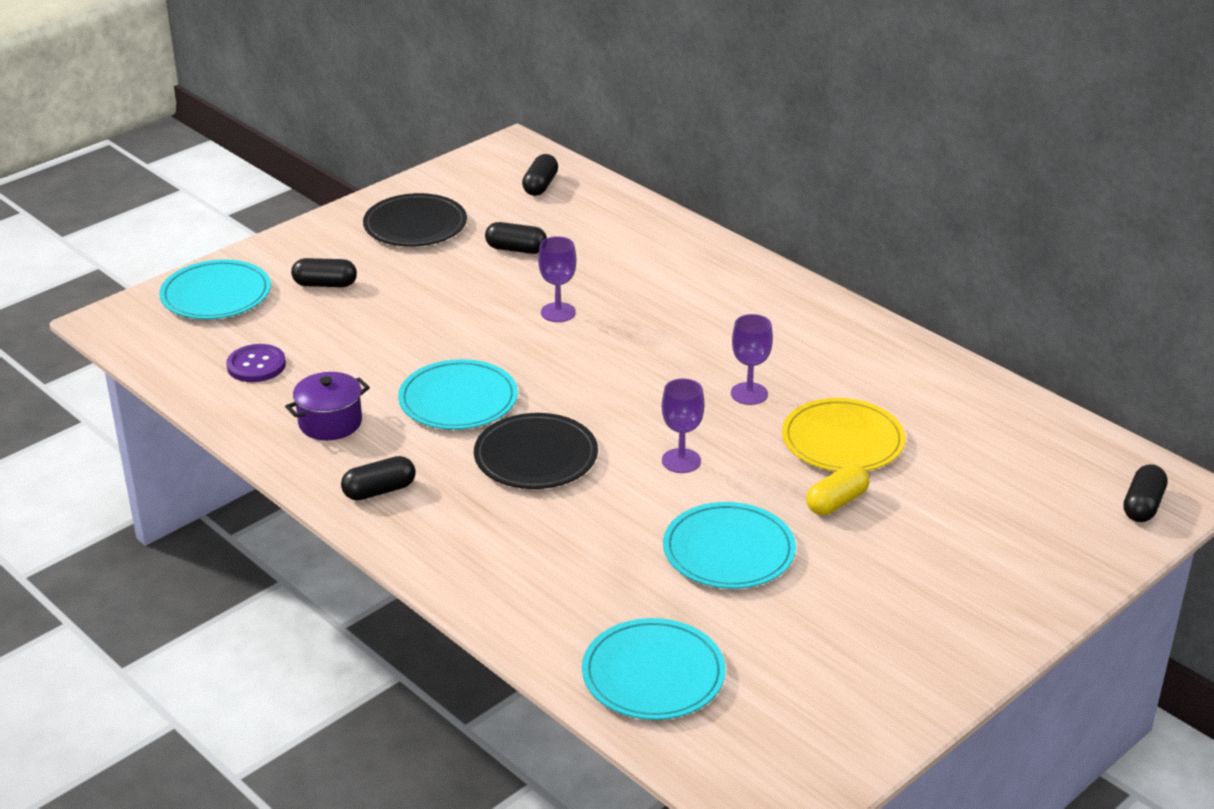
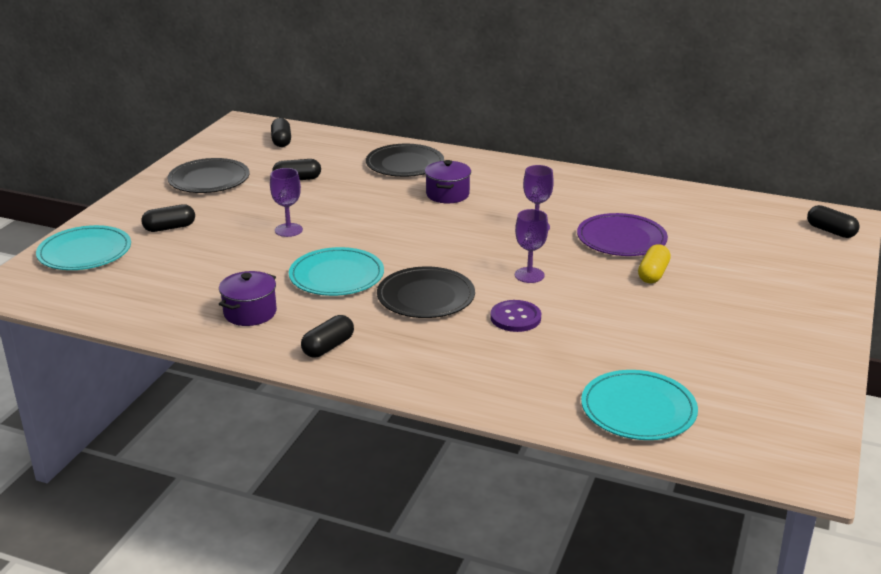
camera: 25 degrees left, 5 degrees down
(256, 365) = (157, 290): purple button -> purple button (515, 318)
(558, 312) = (361, 209): purple goblet -> purple goblet (288, 230)
(663, 257) = (405, 164): none -> black plate
(679, 317) = (447, 194): none -> purple pot
(729, 550) = (613, 319): turquoise plate -> none
(842, 440) = (621, 239): yellow plate -> purple plate
(1142, 505) = (830, 231): black capsule -> black capsule turned 45 degrees counterclockwise

